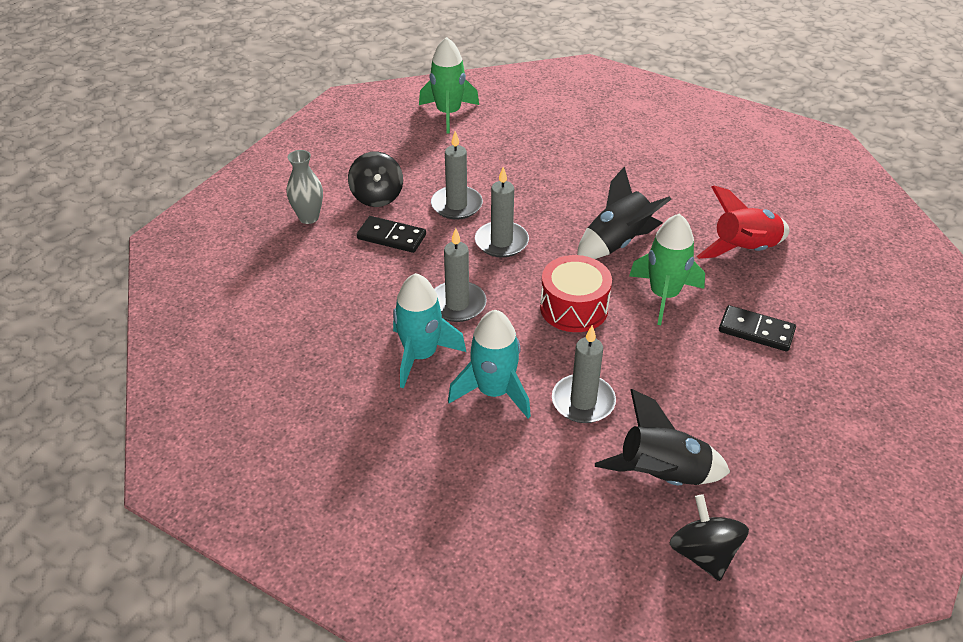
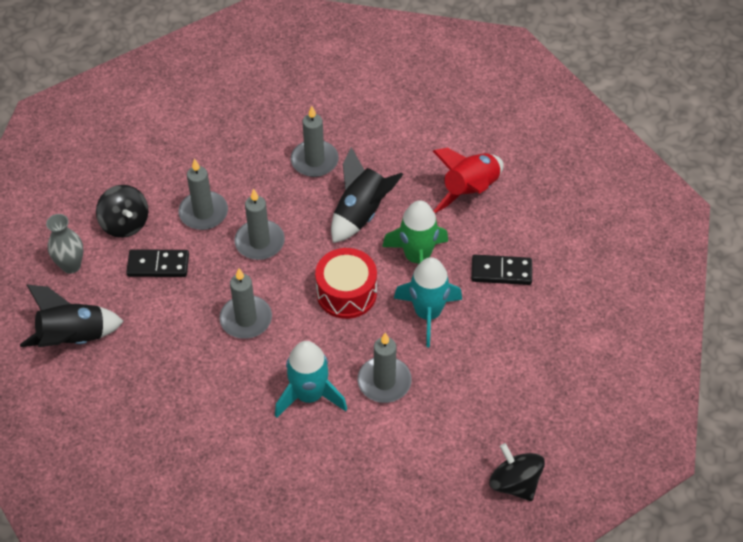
camera: 20 degrees left, 10 degrees up
(420, 355) = (235, 380): turquoise rocket -> turquoise rocket (427, 314)
(448, 113) = (152, 105): green rocket -> none
(586, 188) = (314, 161): none -> grey candle
(662, 475) = (465, 428): black rocket -> black rocket (74, 338)

